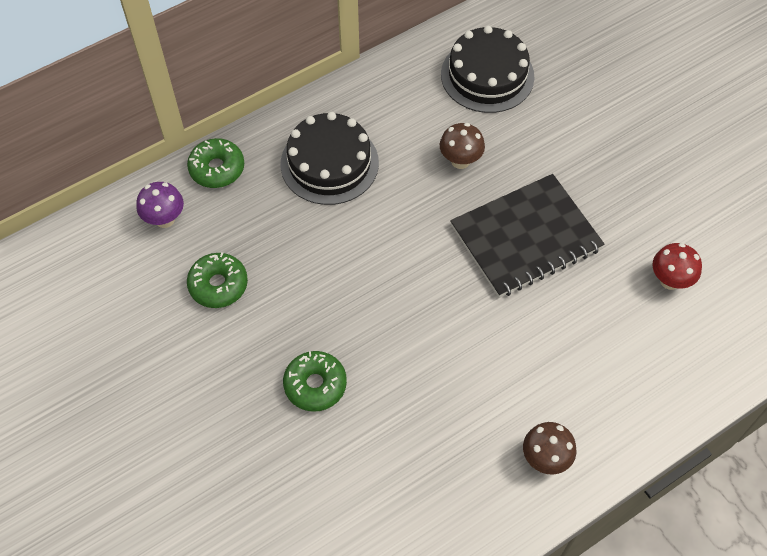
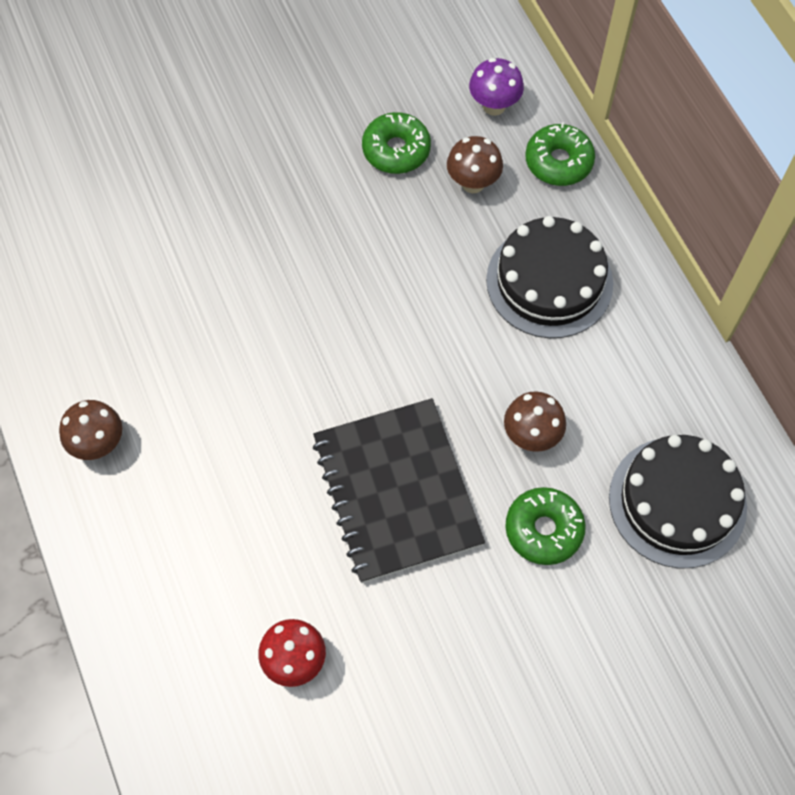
camera: 100 degrees right, 5 degrees up
(245, 224) = (473, 183): none -> brown mushroom
(315, 385) = (250, 228): green donut -> green donut (543, 529)

